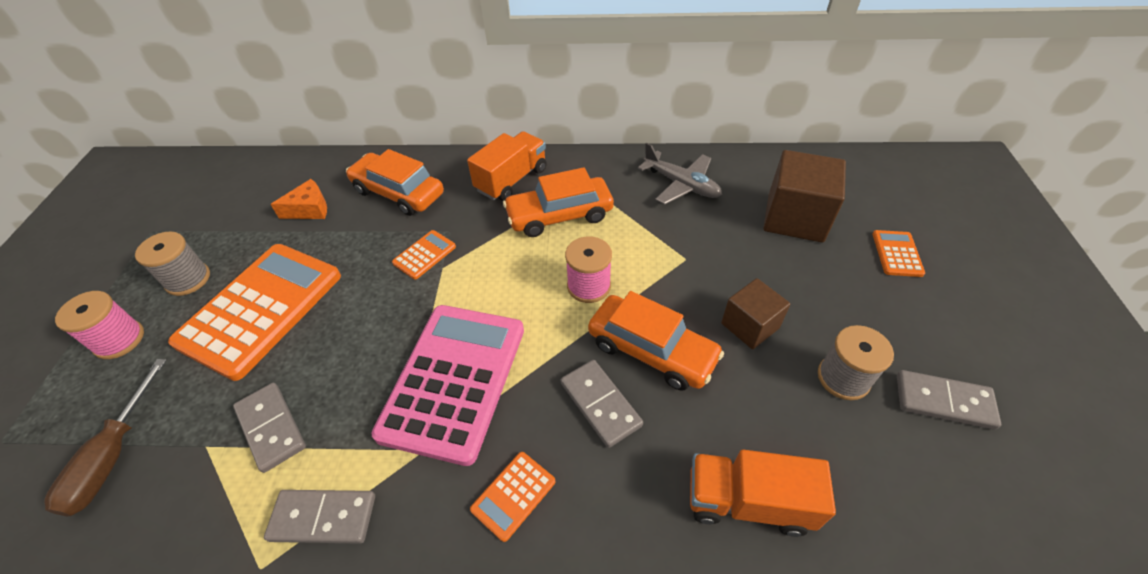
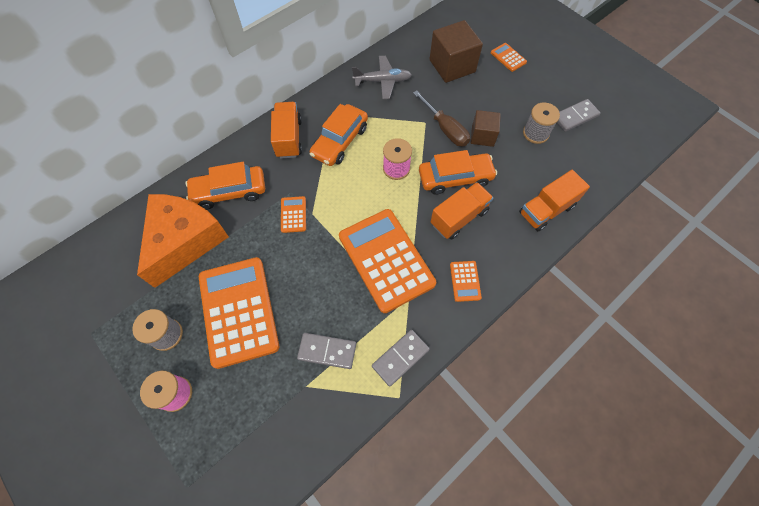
camera: 45 degrees left, 15 degrees up
(113, 456) = (264, 432): brown screwdriver -> brown screwdriver (445, 129)
(309, 209) = (185, 241): orange cheese -> orange cheese, size x2.33
(453, 380) = (386, 260): pink calculator -> orange calculator
(600, 404) = (459, 218): grey domino -> orange truck

